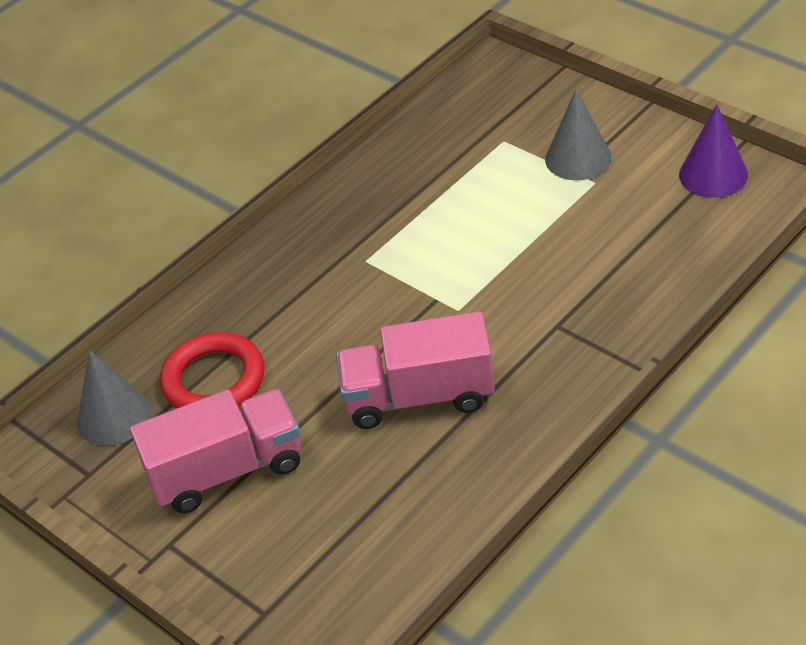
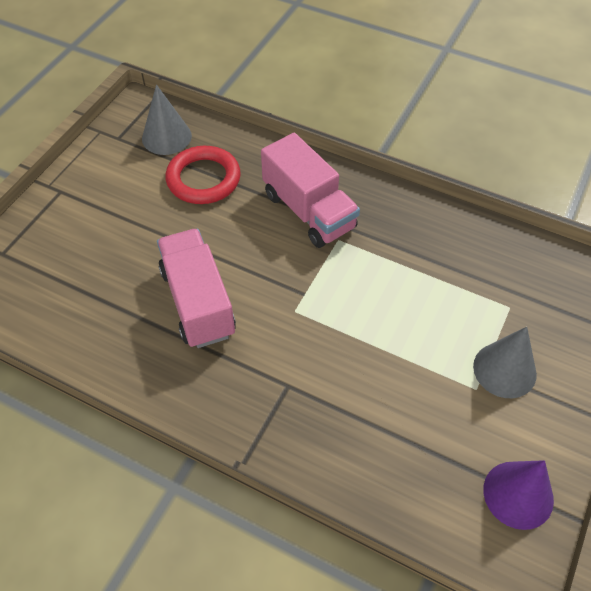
camera: 70 degrees right, 10 degrees up
(227, 471) = (121, 205): pink truck -> pink truck (308, 211)

